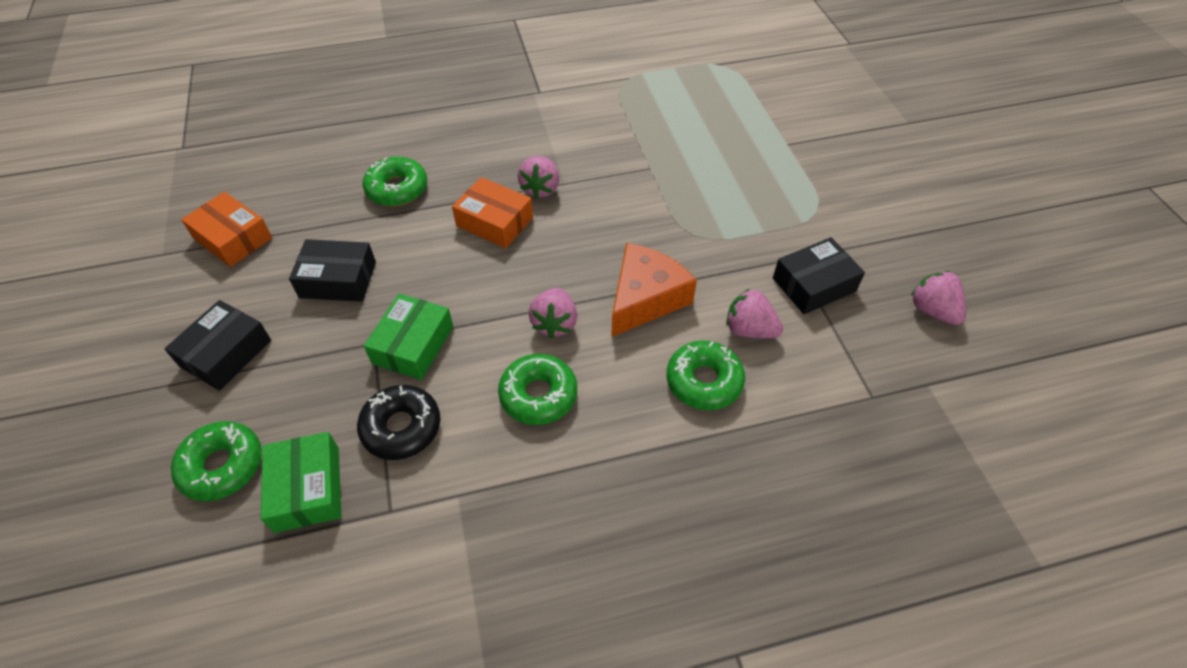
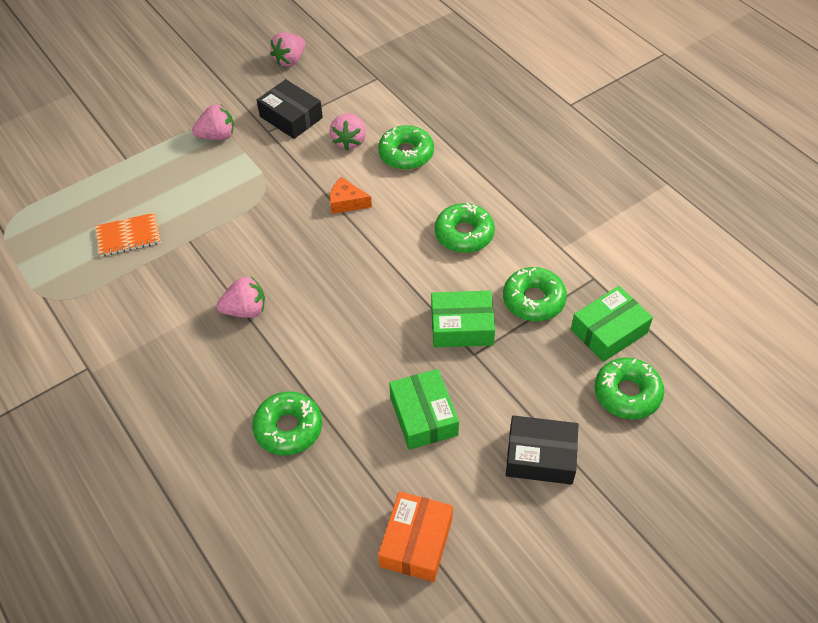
camera: 110 degrees left, 0 degrees up
(338, 279) = (423, 416): black box -> green box
(401, 427) = (533, 300): black donut -> green donut
(495, 222) = (302, 328): orange box -> none
(555, 323) = (396, 247): pink strawberry -> pink strawberry (217, 136)
(645, 298) = (347, 202): orange cheese -> orange cheese, size x0.54
(676, 131) = (128, 236): none -> orange notebook

